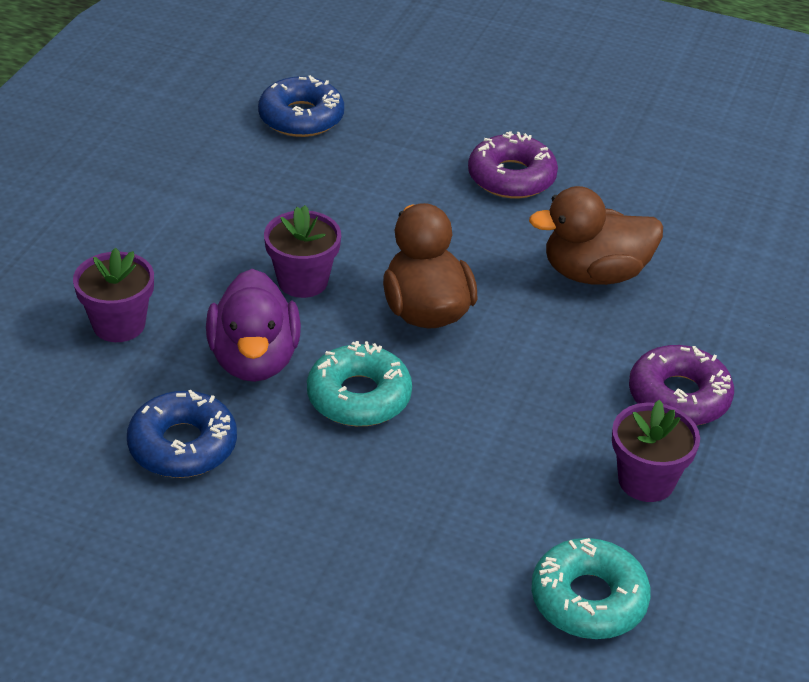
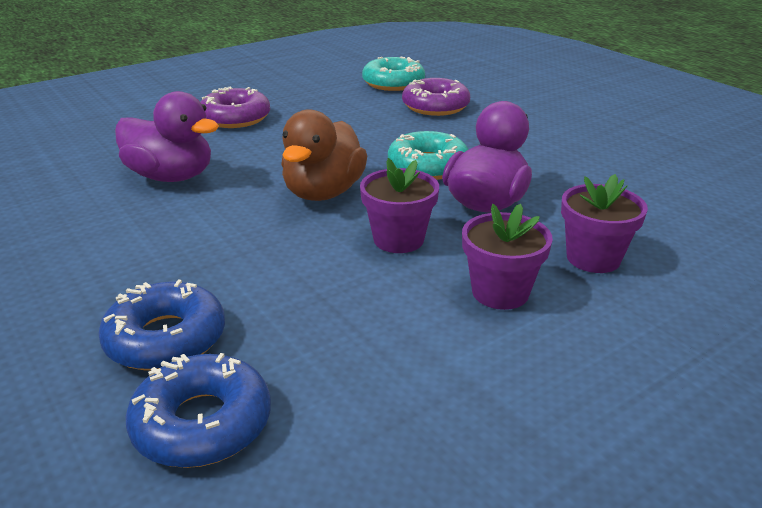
camera: 145 degrees left, 10 degrees down
(183, 445) = (573, 176): blue donut -> blue donut (166, 339)
(511, 177) = (102, 258): purple donut -> purple donut (435, 106)
(595, 273) = (171, 177): brown duck -> purple duck
(646, 481) = (308, 101): purple flower pot -> purple flower pot (500, 292)

